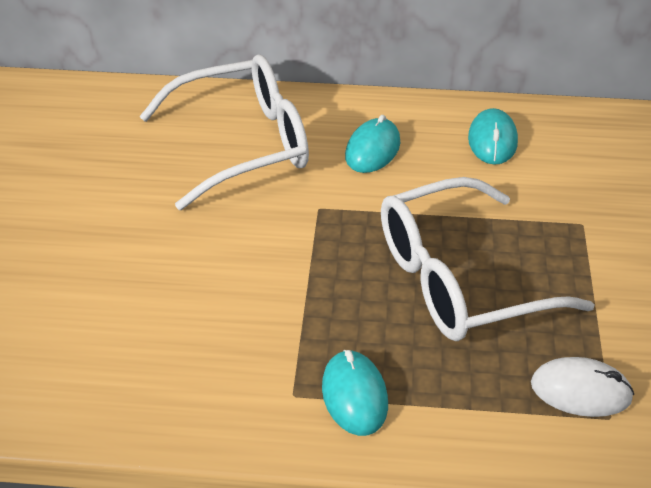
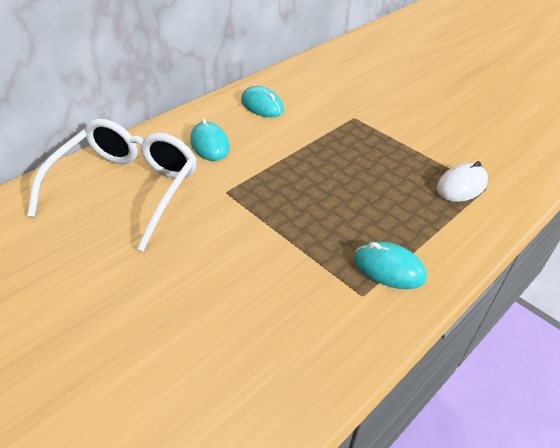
camera: 50 degrees left, 0 degrees up
(460, 279) = (345, 175): white glasses -> none

